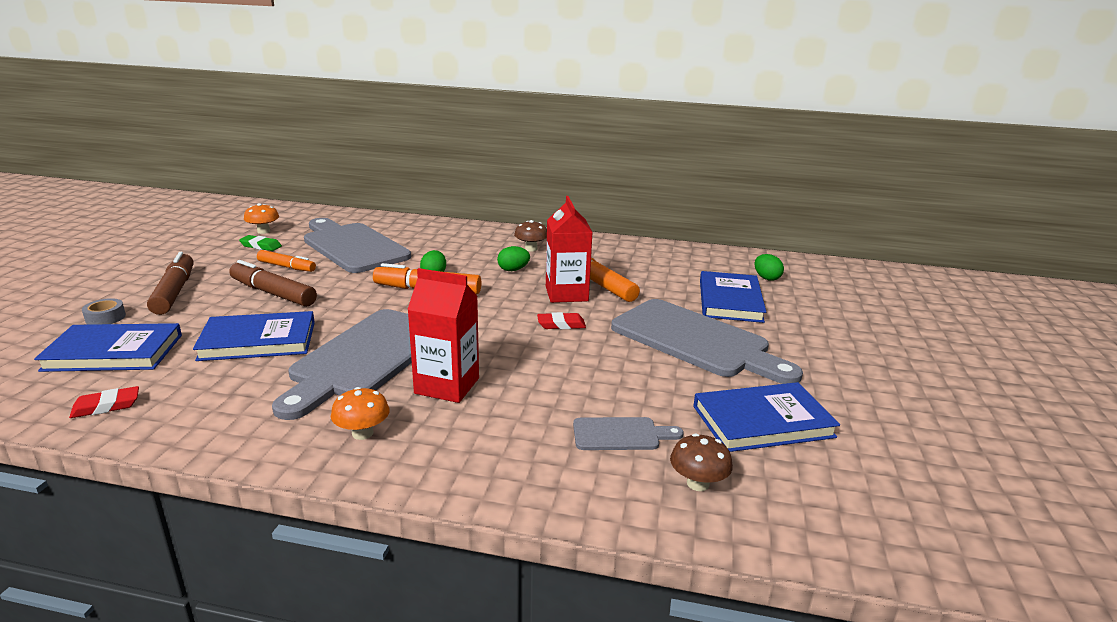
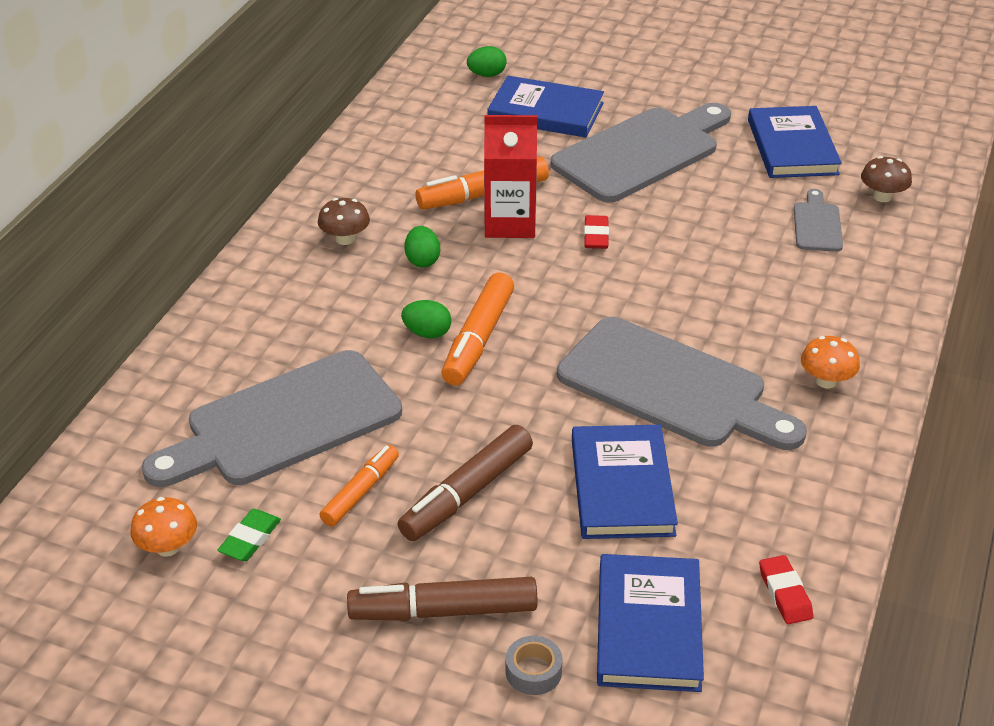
camera: 80 degrees left, 15 degrees up
(447, 386) = (734, 325): red carton -> none

